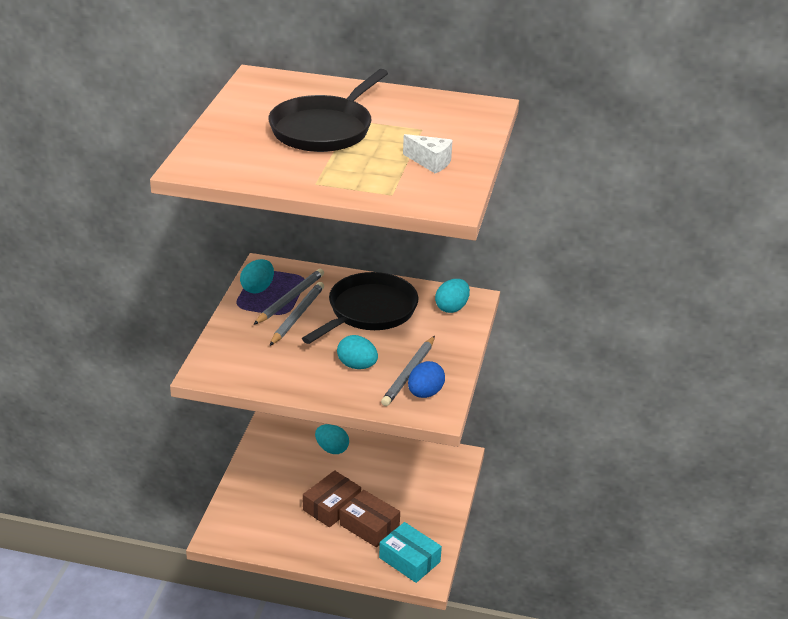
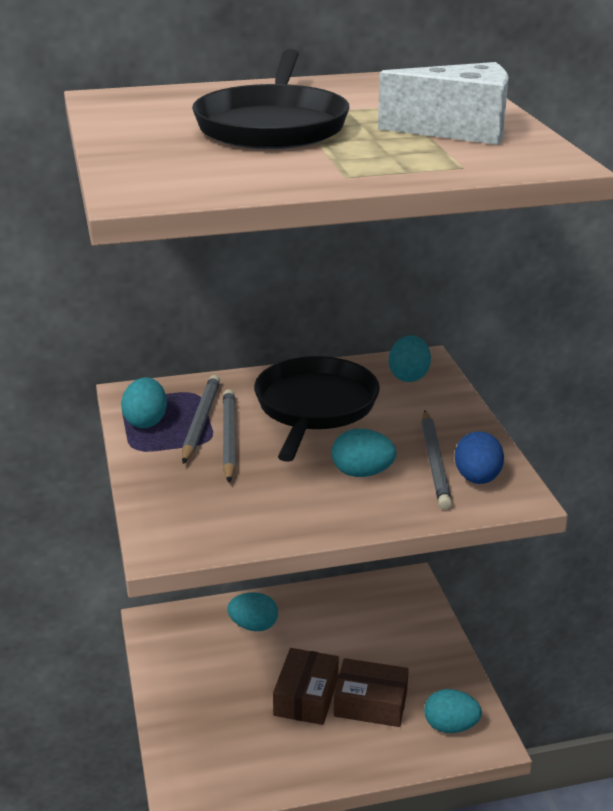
camera: 25 degrees left, 5 degrees down
(409, 560) = (450, 726): turquoise box -> turquoise egg
(430, 162) = (458, 130): white cheese -> white cheese, size x1.72

